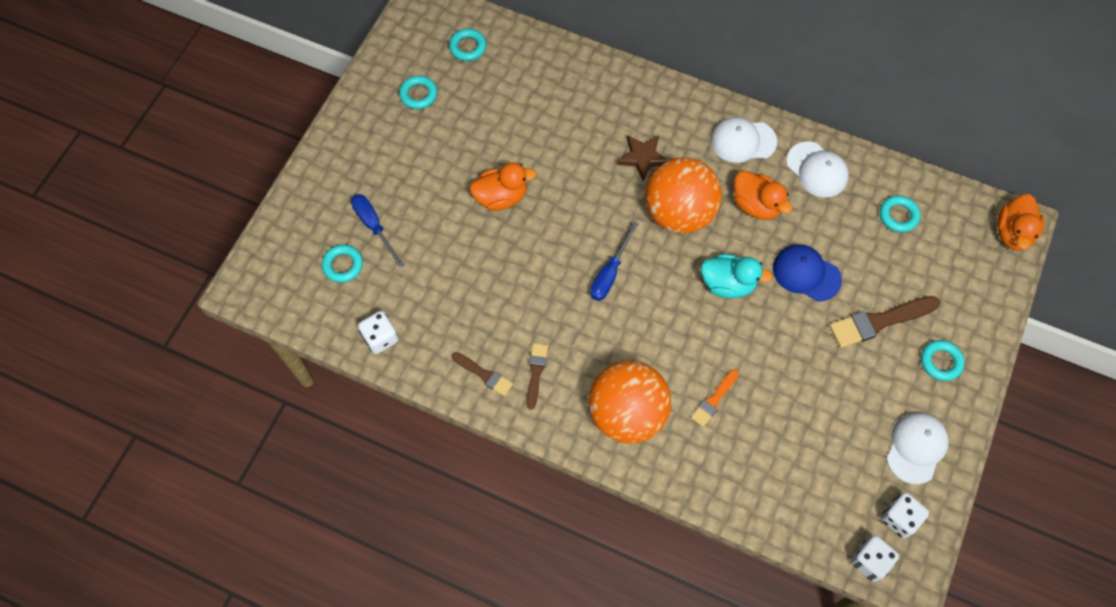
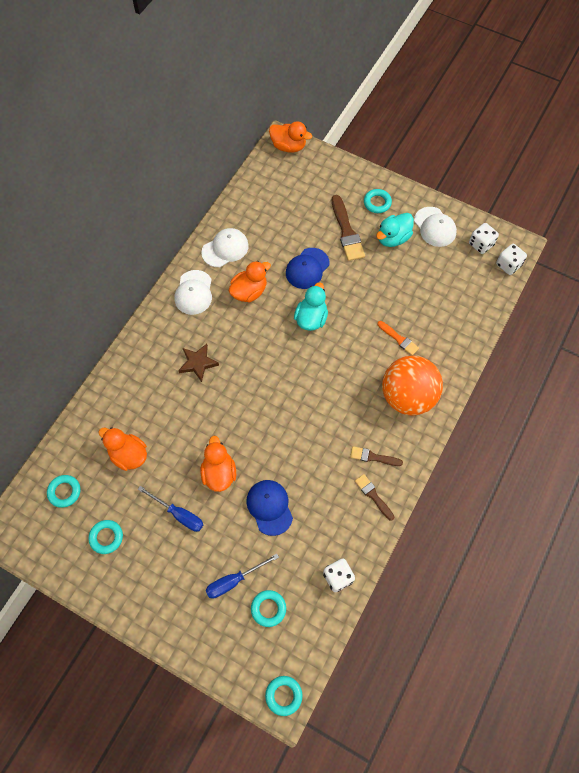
camera: 85 degrees left, 0 degrees up
(462, 256) = (269, 507): none -> blue cap
(484, 374) = (373, 495): brown brush -> brown brush turned 75 degrees counterclockwise
(516, 101) = (128, 455): none -> orange duck
(610, 273) = (295, 397): blue screwdriver -> blue screwdriver (178, 514)
(679, 213) = (250, 343): orange ball -> none
(882, 387) = (393, 238): none -> turquoise duck
(898, 216) = (268, 206): turquoise ring -> turquoise ring (283, 695)
(916, 448) = (435, 227): white cap -> white cap turned 150 degrees counterclockwise

